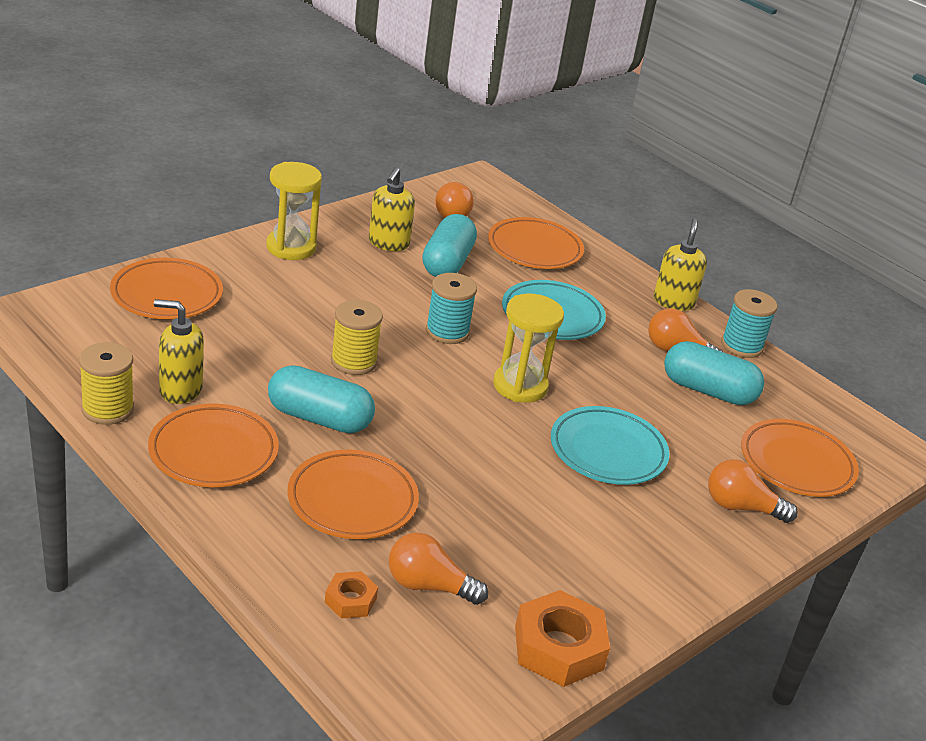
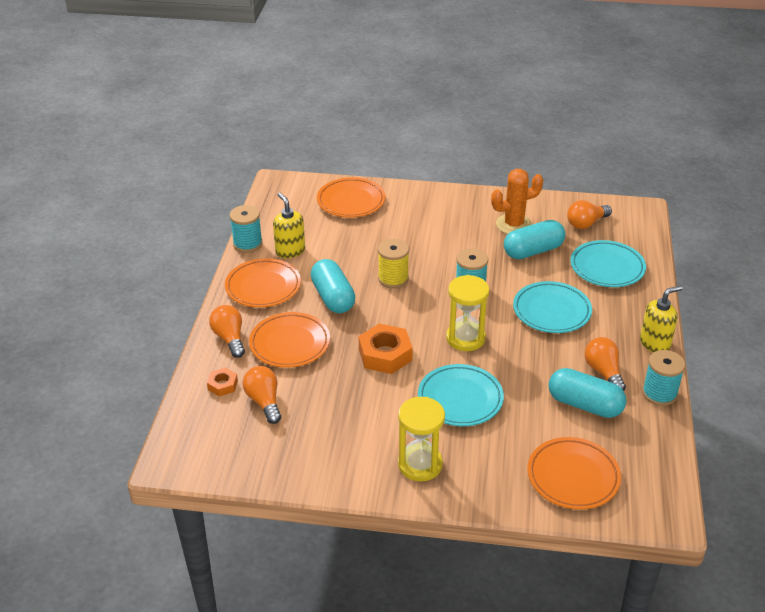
camera: 55 degrees right, 5 degrees up
(107, 409) = (247, 244): yellow spool -> turquoise spool
(291, 247) = (452, 203): yellow hourglass -> yellow hourglass (420, 464)
(388, 243) = (513, 224): yellow soap dispenser -> orange cactus
(534, 249) = (607, 267): orange plate -> turquoise plate
(558, 648) = (278, 467): orange nut -> orange nut (385, 355)
(708, 391) = (584, 405): turquoise capsule -> turquoise capsule turned 45 degrees counterclockwise
(741, 507) = (491, 474): orange light bulb -> orange light bulb (230, 338)

